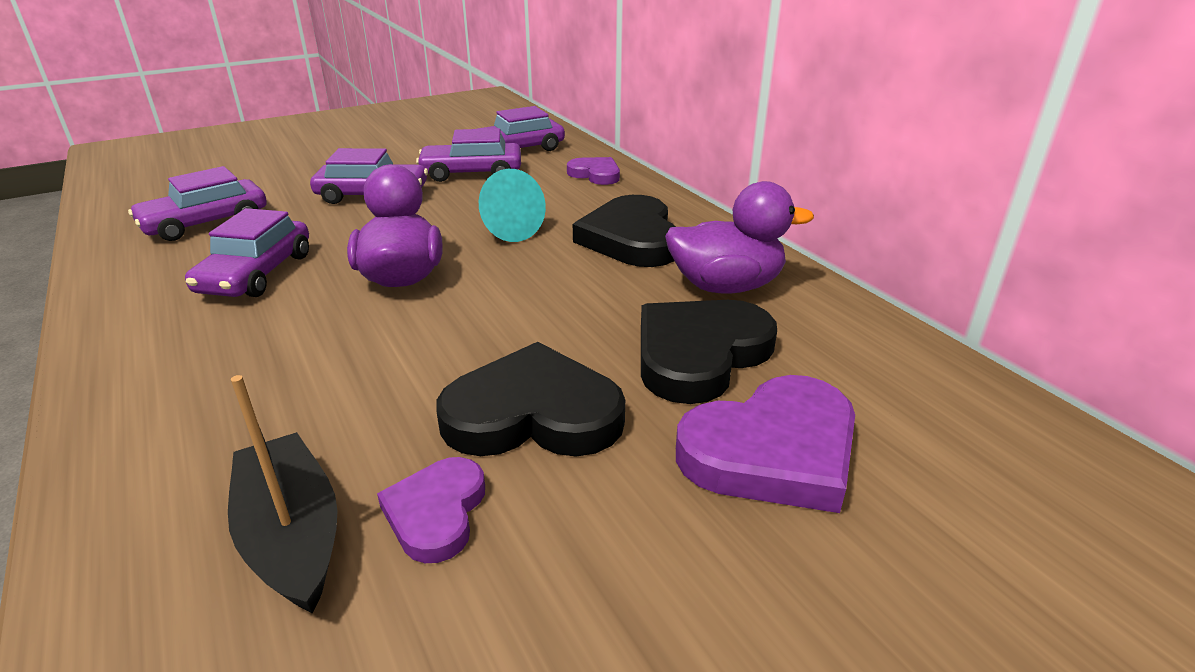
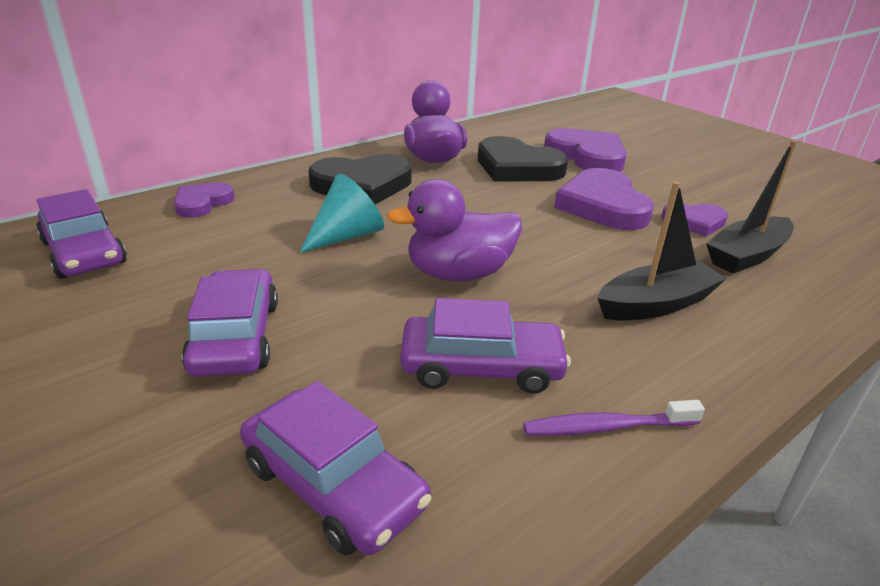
camera: 100 degrees left, 0 degrees up
(135, 315) = (607, 427): none -> purple toothbrush
(254, 388) = (655, 304): none -> black boat
(472, 173) = (169, 274): purple car -> none
(533, 414) = (603, 205): black heart -> purple heart

